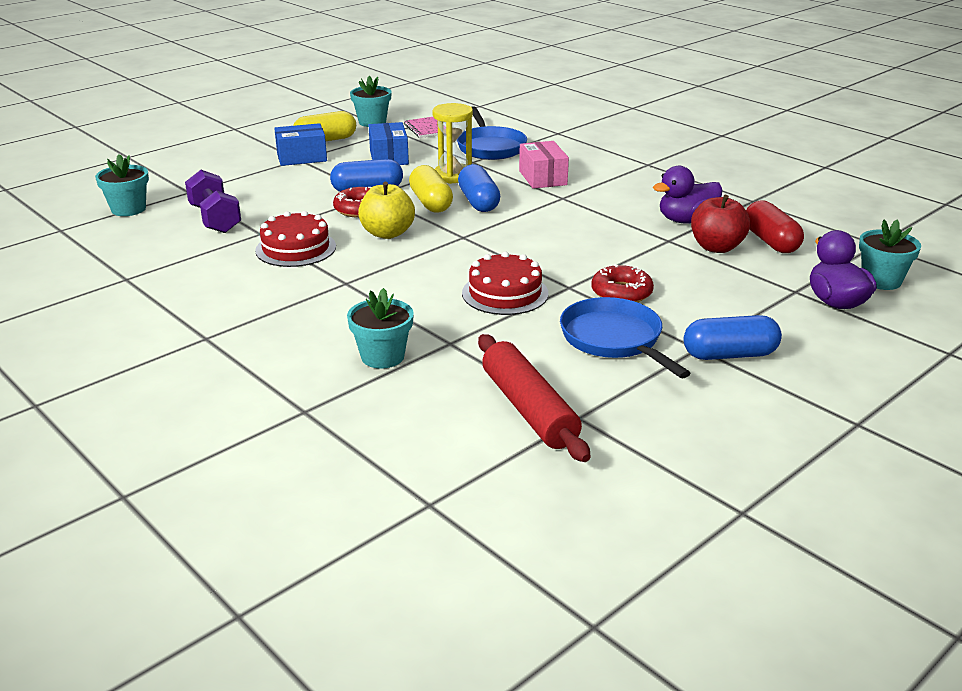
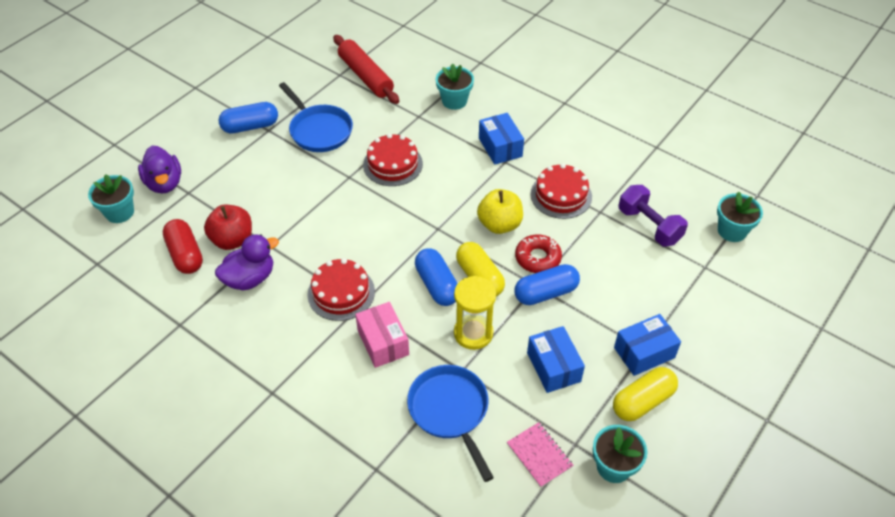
camera: 170 degrees right, 20 degrees up
(343, 297) = (500, 147): none -> blue box
(583, 205) = (341, 293): none -> red cake
(621, 293) = (312, 175): red donut -> none

